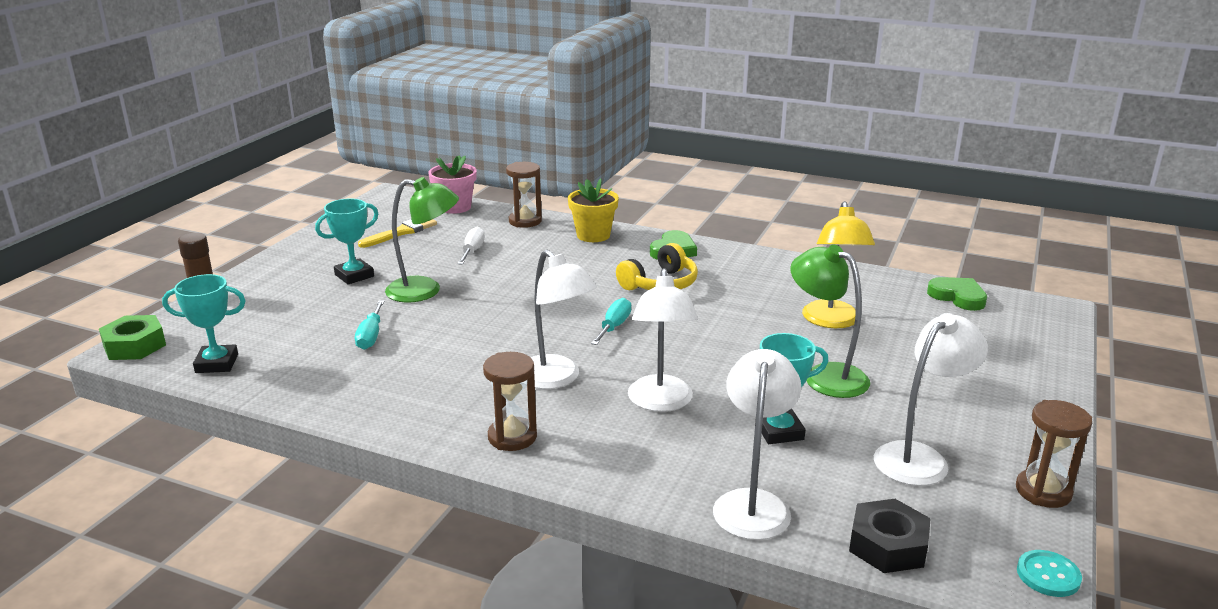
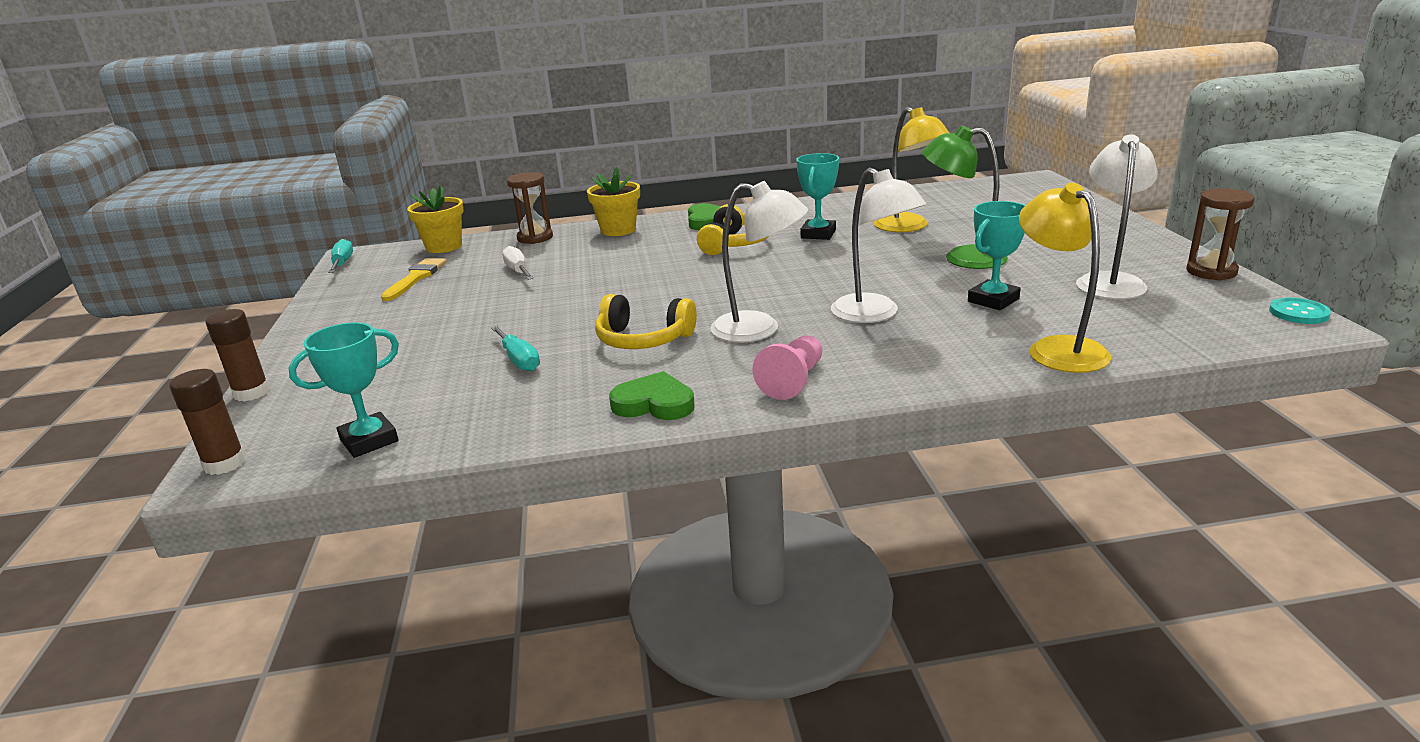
camera: 30 degrees left, 0 degrees up
(134, 346) = (225, 463): green nut -> brown glue stick
(354, 275) = (418, 323): turquoise trophy -> turquoise trophy (818, 234)
(425, 291) = (518, 311): green lamp -> none
(455, 207) = (444, 247): pink flower pot -> yellow flower pot
(467, 353) = (643, 339): none -> yellow headphones
(512, 437) = (793, 381): brown hourglass -> pink pawn
(614, 326) = (745, 281): turquoise screwdriver -> turquoise screwdriver (342, 263)
(753, 503) = (1057, 348): white lamp -> yellow lamp
(887, 545) = (1185, 336): black nut -> none
(958, 297) = (965, 190): green heart -> green heart (654, 403)

